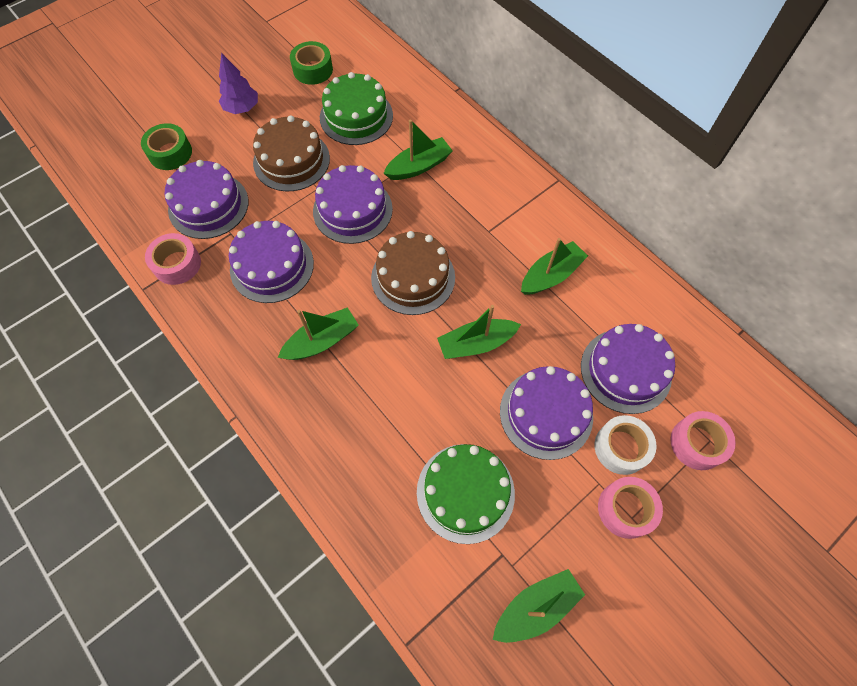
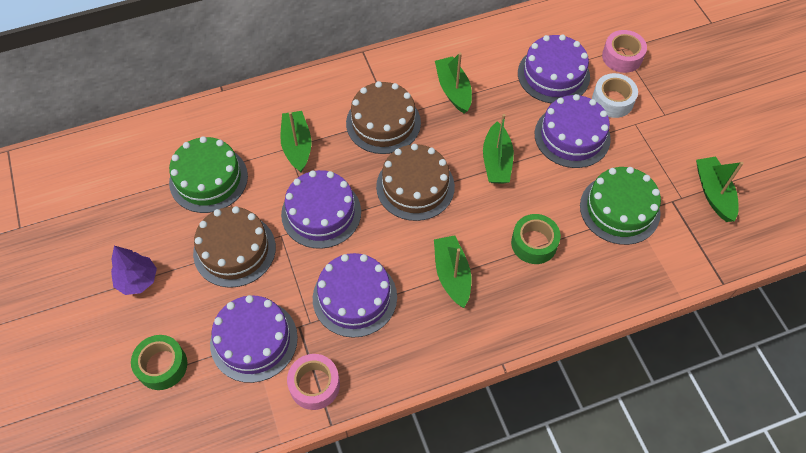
camera: 70 degrees left, 5 degrees down
(313, 70) = (122, 200): green tape -> green tape (534, 243)
(478, 226) = (383, 123): none -> brown cake
(625, 509) = (658, 115): pink tape -> none

